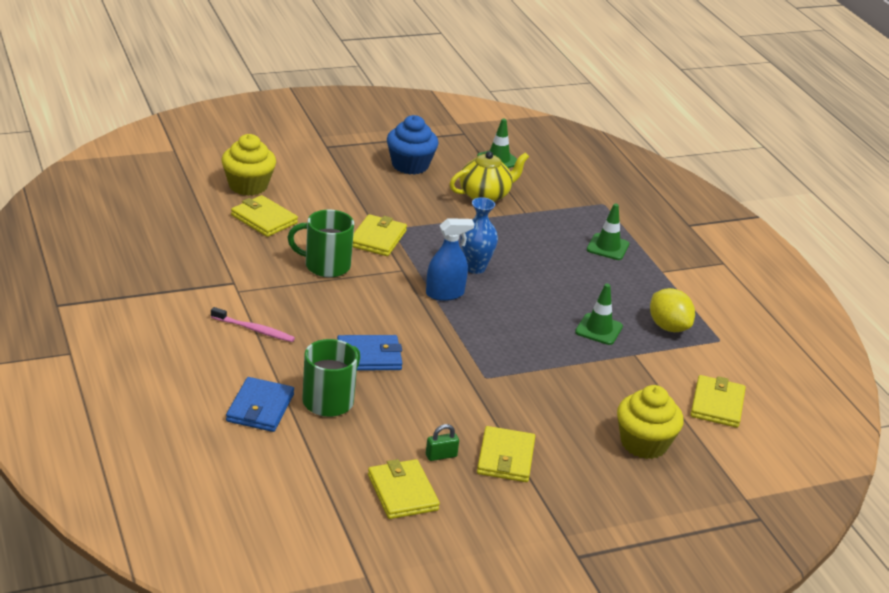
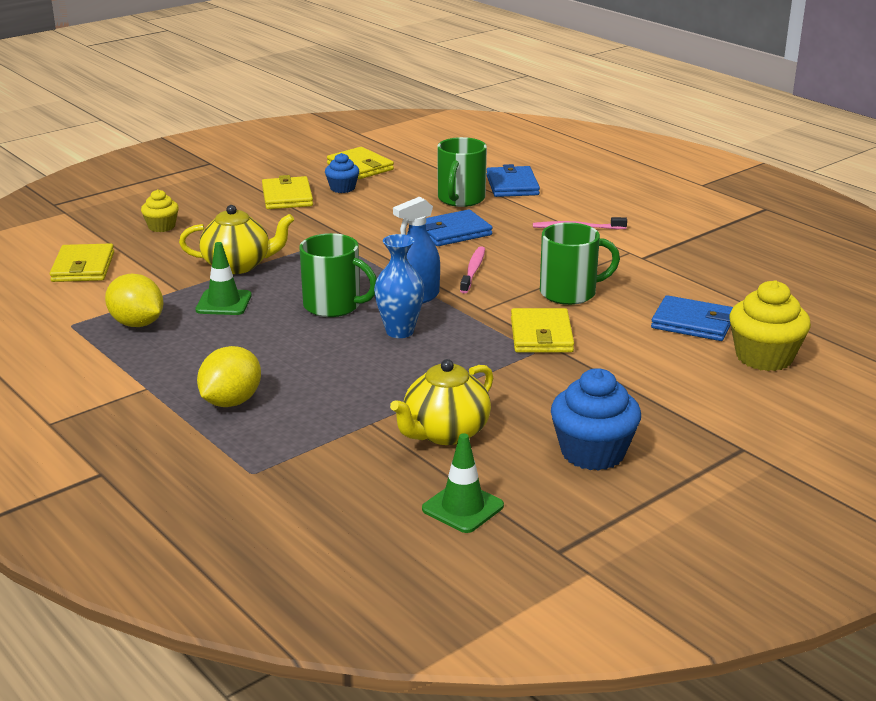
camera: 165 degrees right, 5 degrees down
(264, 219) = (693, 323): yellow wallet -> blue wallet
(383, 307) = (473, 270): none -> pink toothbrush
(441, 456) = (342, 188): green padlock -> blue cupcake
(513, 303) = (334, 306): none -> green mug
(579, 368) = (238, 265): none -> yellow teapot
(607, 247) = (231, 401): green traffic cone -> yellow lemon
(644, 443) = (161, 227): yellow cupcake -> yellow cupcake, size x0.57

